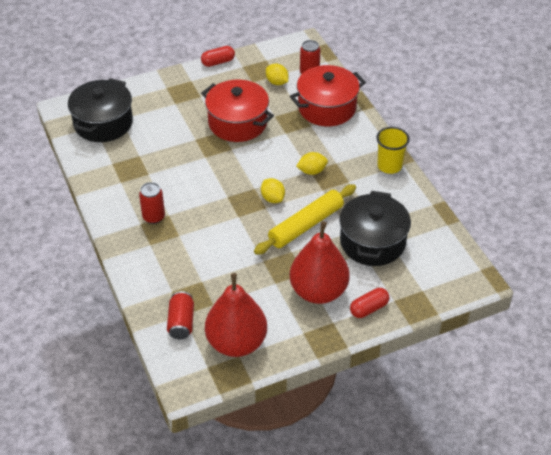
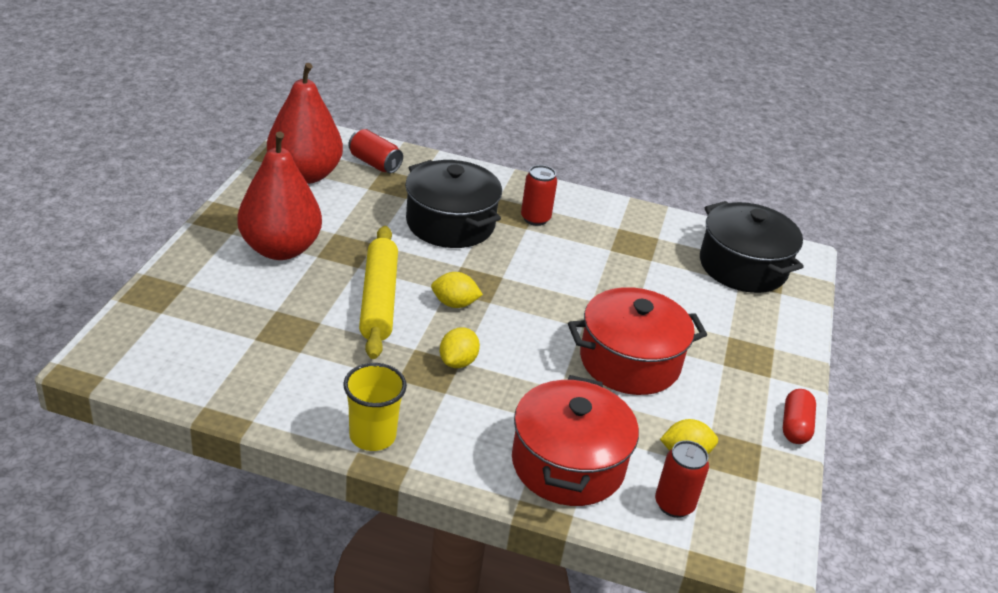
camera: 125 degrees right, 10 degrees down
(369, 308) = (206, 263): red capsule -> none
(372, 242) = (279, 327): black pot -> black pot (450, 223)

